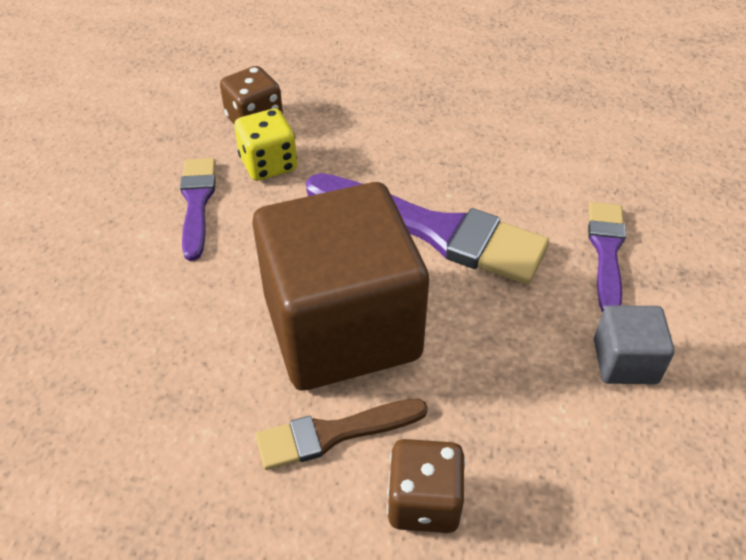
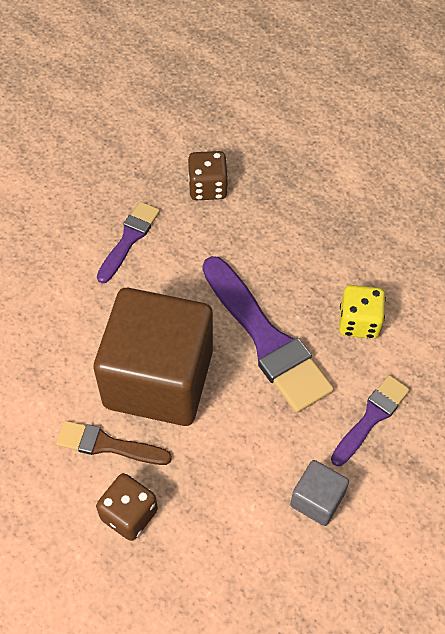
camera: 30 degrees right, 10 degrees up
(268, 164) = (193, 230): yellow dice -> yellow dice (358, 322)

